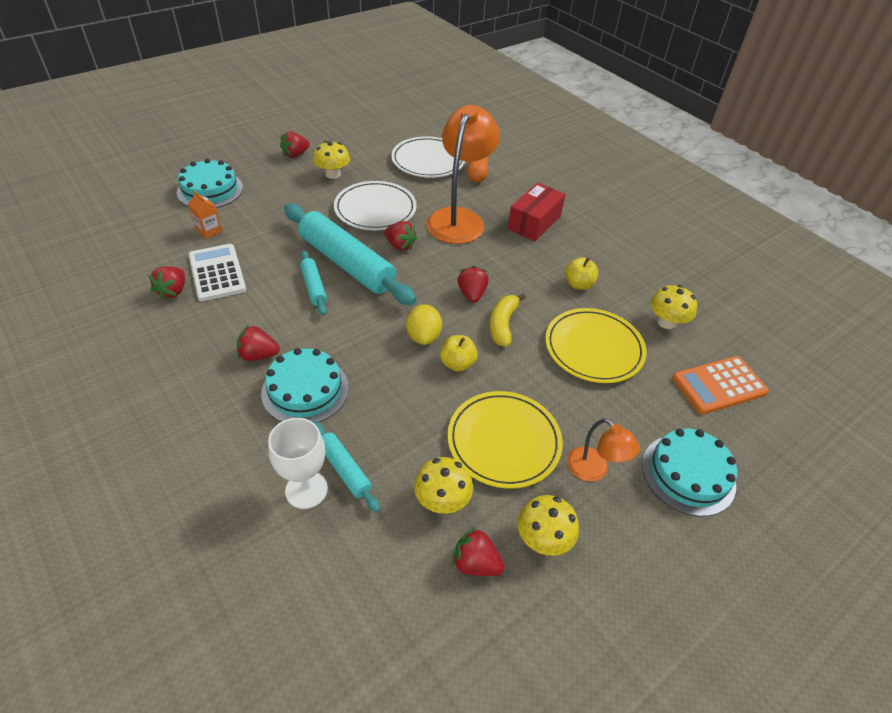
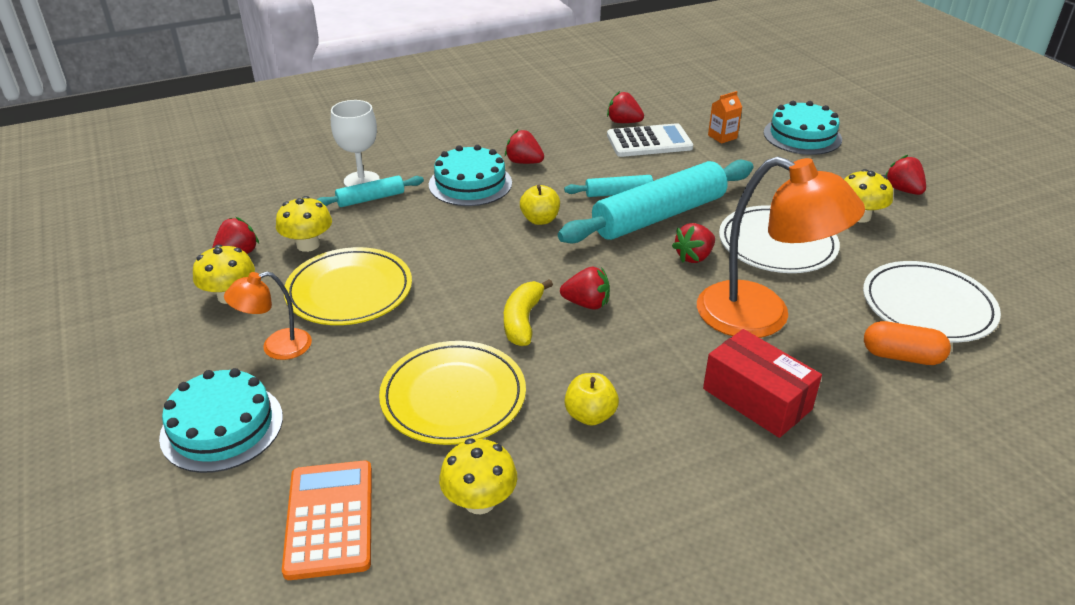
camera: 105 degrees right, 10 degrees down
(258, 355) = (524, 162): red strawberry -> red strawberry turned 75 degrees counterclockwise
(423, 336) = (520, 257): yellow lemon -> none
(457, 363) = (469, 275): yellow apple -> yellow apple (540, 220)
(502, 324) = (522, 320): yellow banana -> yellow banana turned 105 degrees counterclockwise

